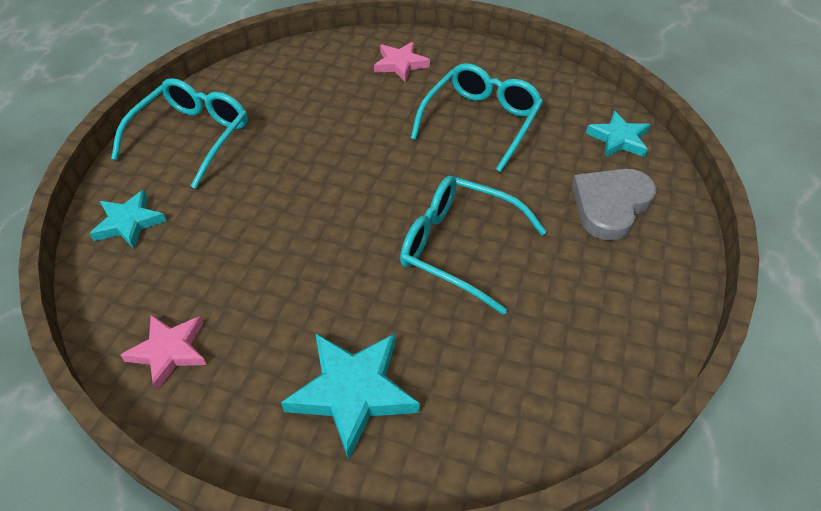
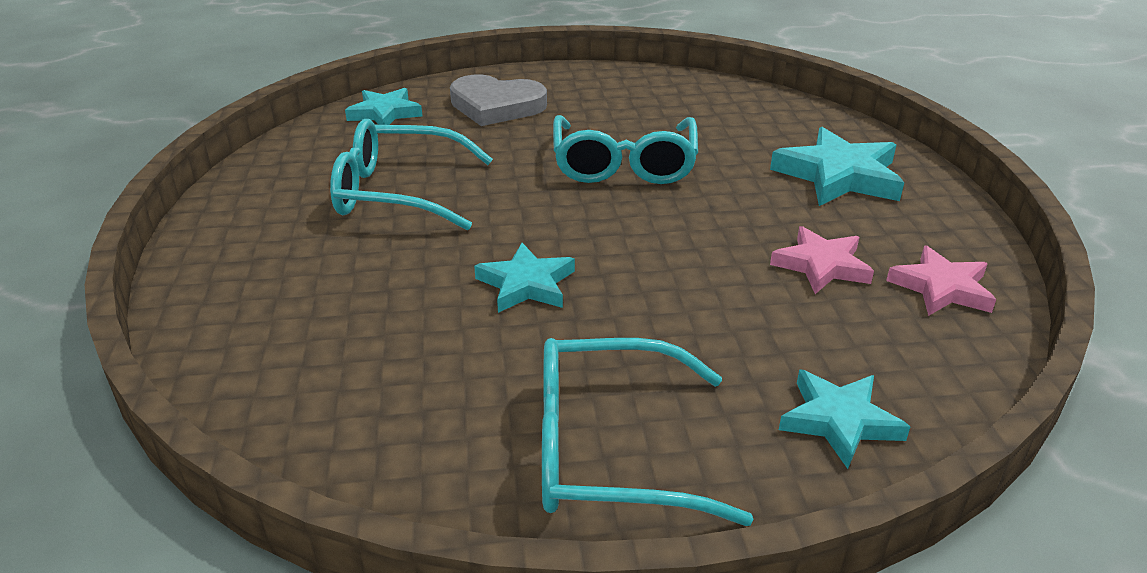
camera: 115 degrees left, 15 degrees down
(337, 148) = (526, 284): none -> turquoise star
(400, 64) = (278, 287): pink star -> pink star (821, 265)

